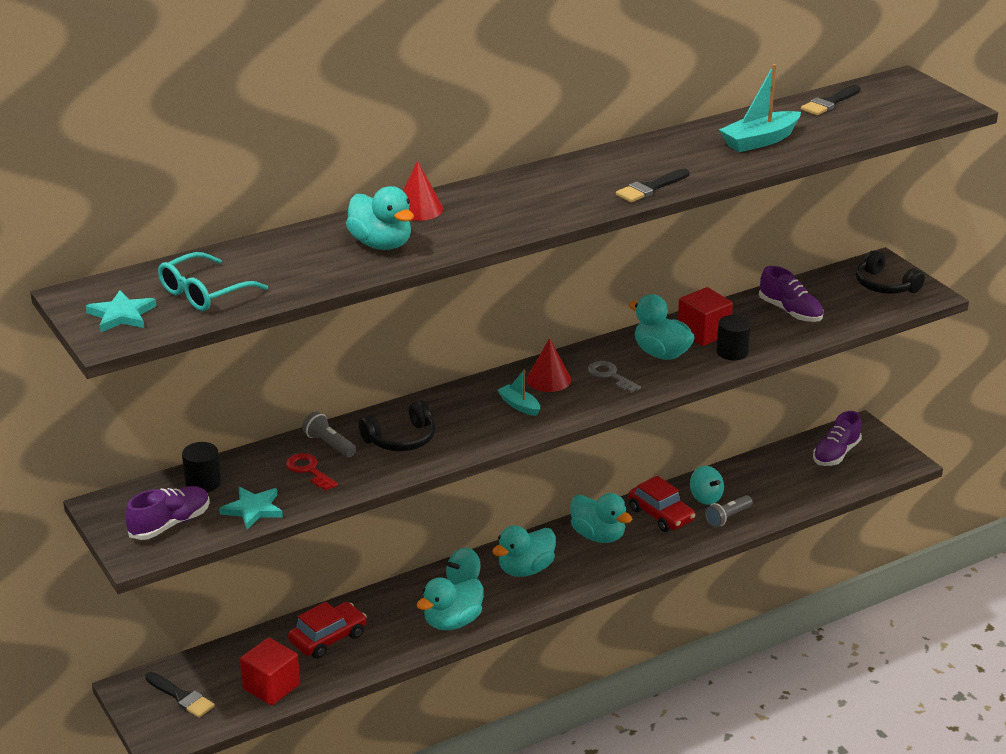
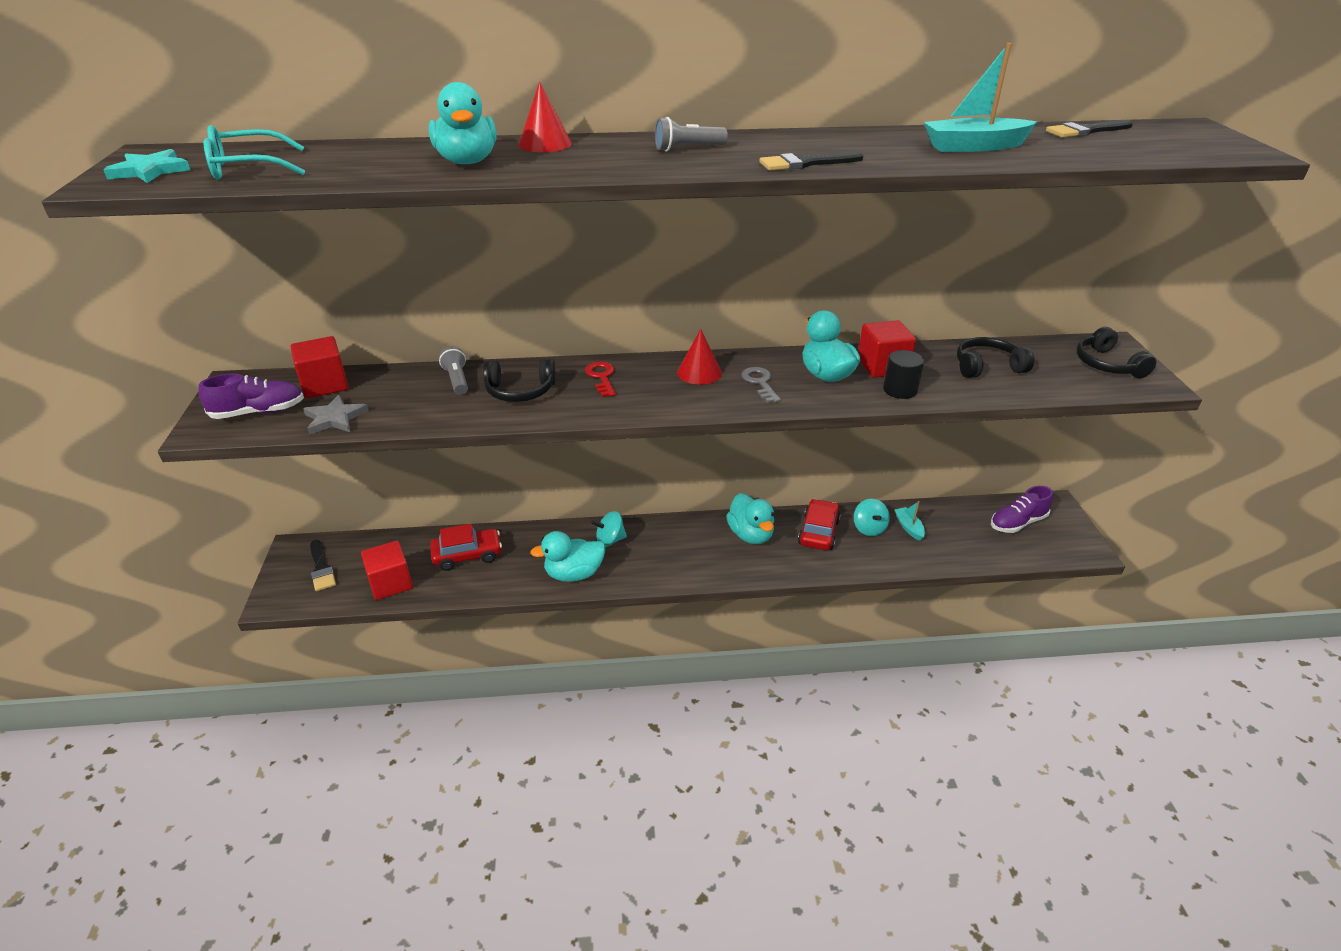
camera: 25 degrees right, 5 degrees up
(203, 483) = (325, 385): black cylinder -> red cube
(253, 509) = (335, 418): turquoise star -> grey star
(309, 470) = (416, 397): red key -> red key (602, 377)
(519, 405) = (652, 388): turquoise boat -> turquoise boat (909, 527)
(525, 569) = (668, 546): turquoise duck -> none
(661, 515) = (818, 532): red car -> red car turned 150 degrees counterclockwise
(727, 517) = (879, 553): grey flashlight -> grey flashlight (687, 149)
(790, 311) = (987, 367): purple shoe -> black headphones

